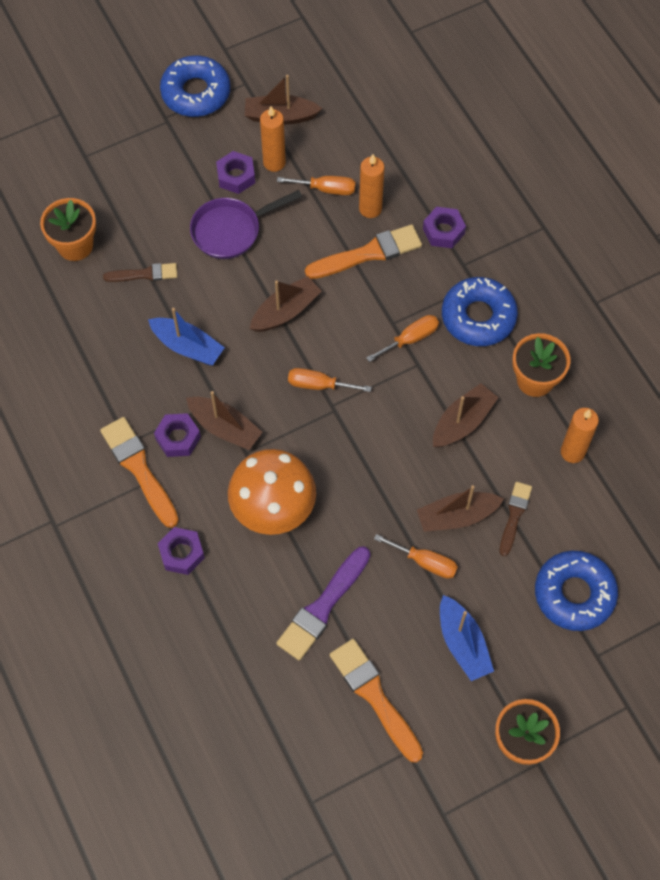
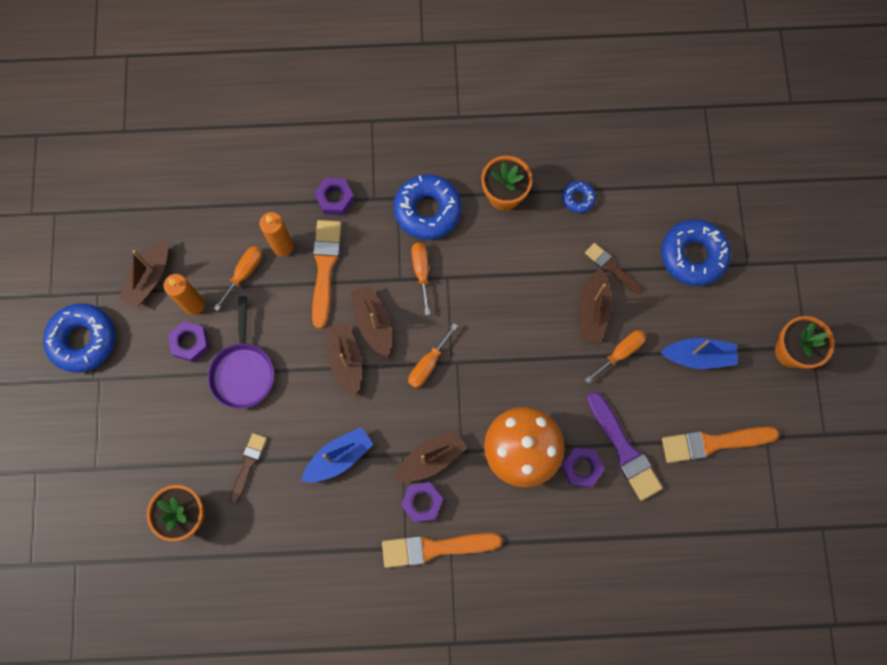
camera: 65 degrees left, 10 degrees up
(181, 553) = (529, 544): purple nut -> purple nut (581, 468)
(462, 422) = (514, 267): brown boat -> brown boat (373, 323)
(572, 452) = (578, 198): orange candle -> blue donut

